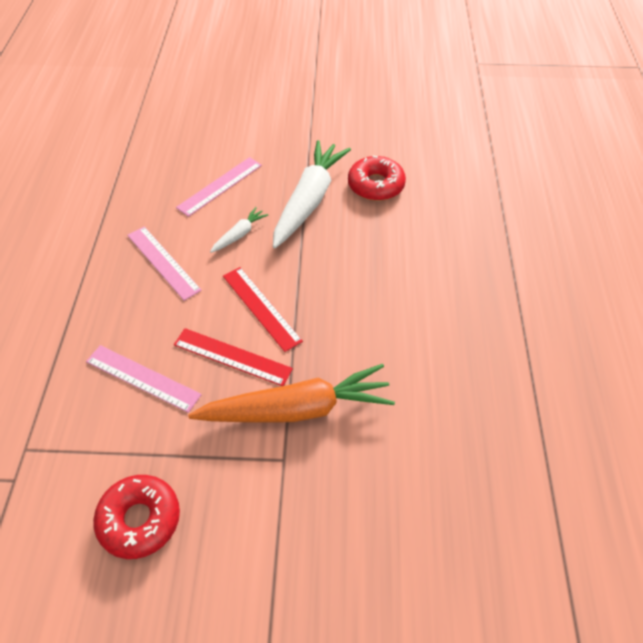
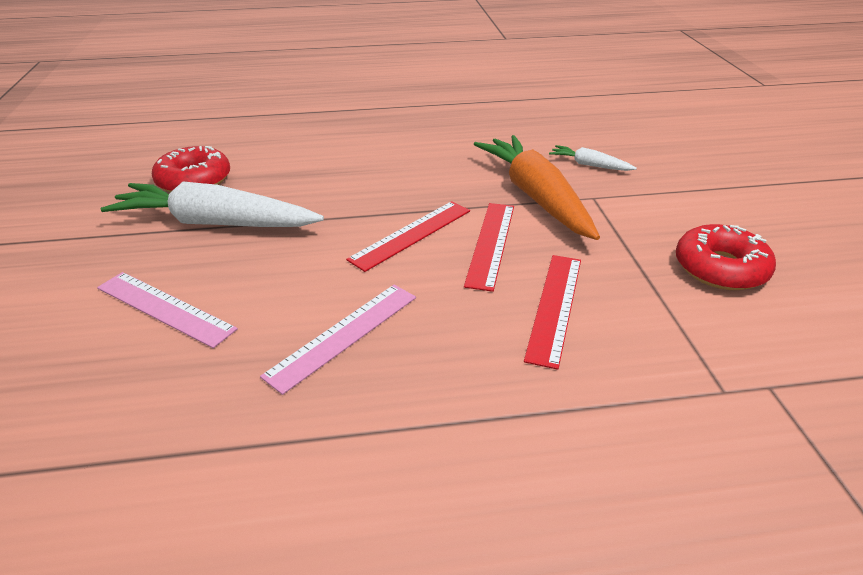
camera: 100 degrees left, 15 degrees down
(143, 378) = (554, 307): pink ruler -> red ruler
(239, 234) = (281, 270): white carrot -> white carrot (589, 165)

